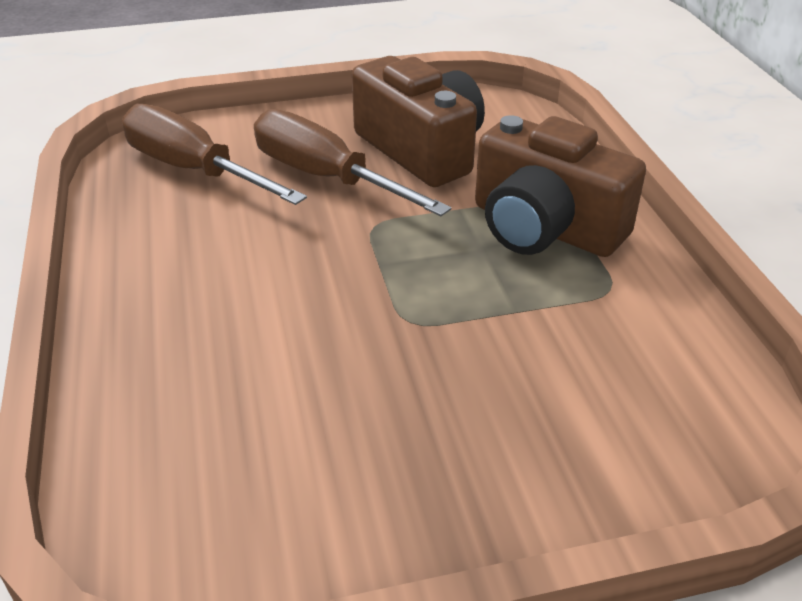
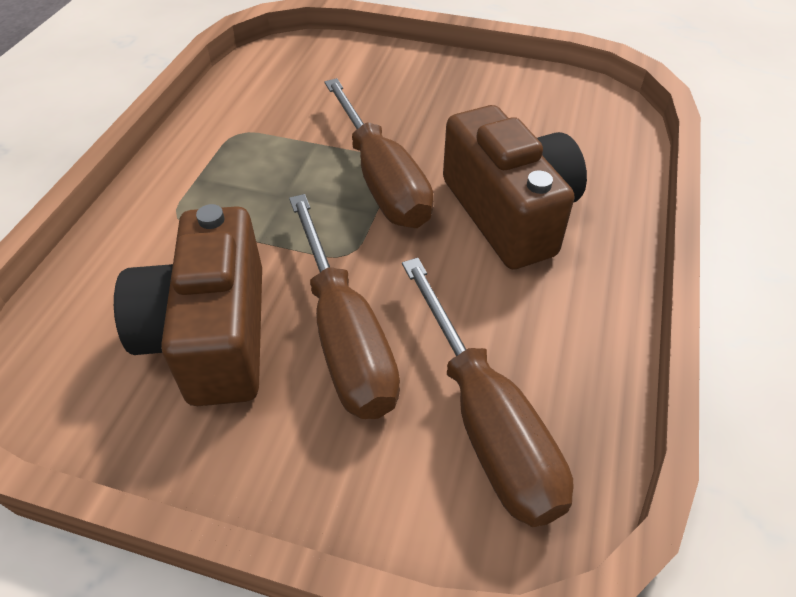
camera: 150 degrees left, 10 degrees up
(401, 296) = (381, 180): none -> brown screwdriver
(544, 228) = (217, 192): brown camera -> brown camera (509, 213)

